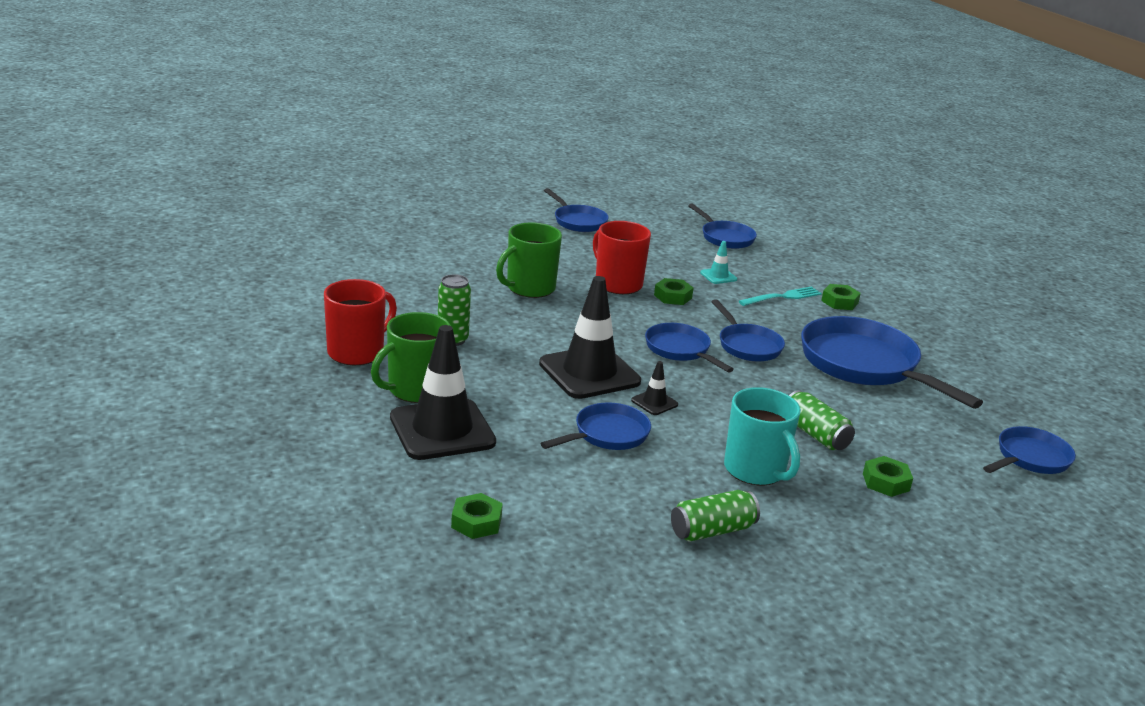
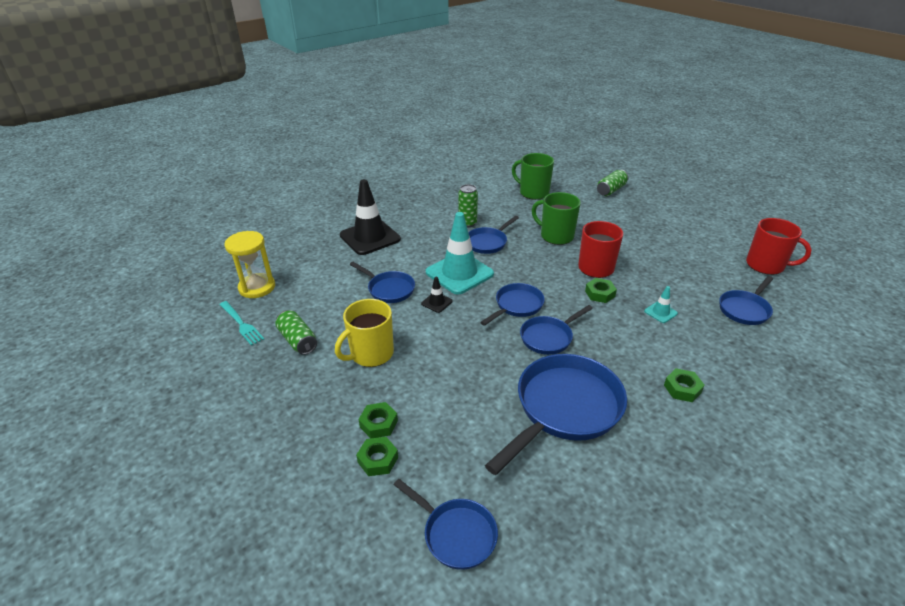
camera: 80 degrees right, 10 degrees up
(357, 352) = (435, 201): red mug -> red mug (766, 265)
(415, 390) = (406, 223): green mug -> green mug (533, 193)
(476, 522) = (290, 261): green nut -> green nut (378, 460)
(548, 565) = (257, 287): none -> yellow hourglass
(578, 221) = (684, 238): blue pan -> blue pan (488, 242)
(589, 373) = (459, 273): black traffic cone -> turquoise traffic cone
(756, 470) = (371, 354): turquoise mug -> yellow mug
(782, 297) = (656, 351): turquoise fork -> turquoise fork (241, 324)
(815, 434) = (431, 381): green can -> green can (611, 190)

